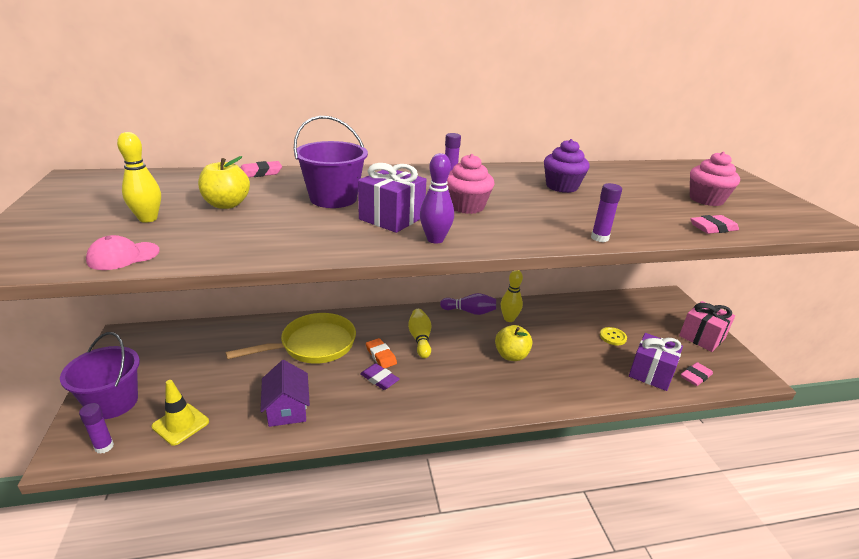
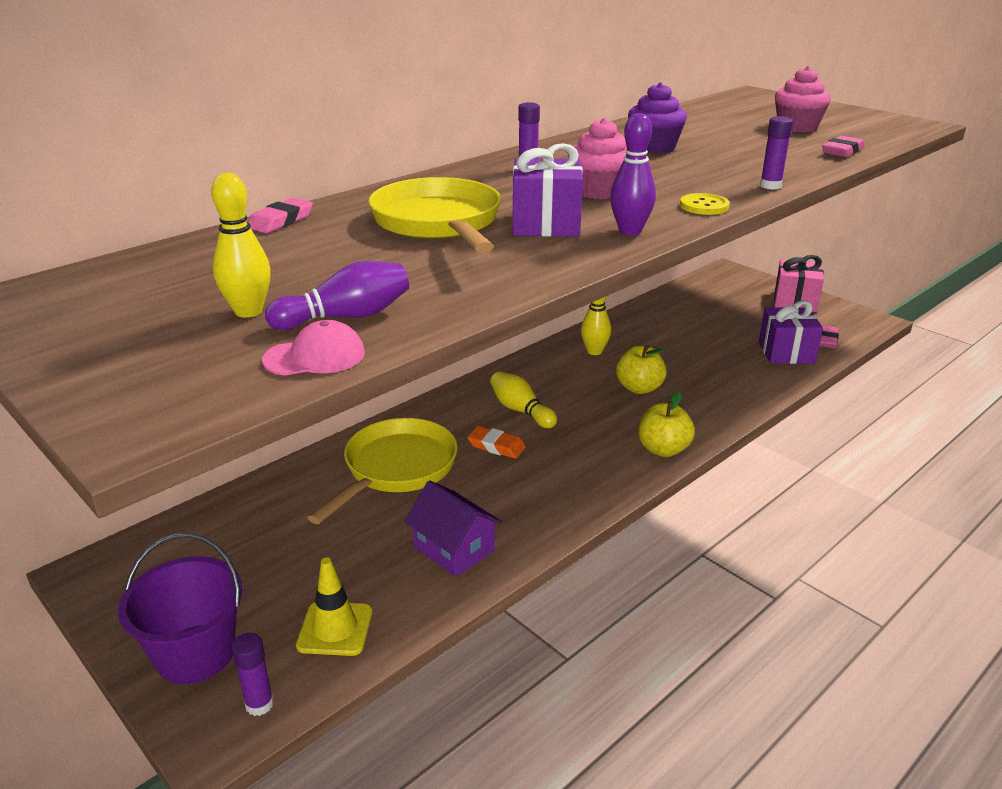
camera: 30 degrees left, 0 degrees up
(123, 256) = (315, 356): pink cap -> pink cap turned 135 degrees counterclockwise
(227, 204) = (319, 266): yellow apple -> yellow apple (663, 449)
(333, 198) = (439, 223): purple bucket -> yellow pan
(379, 379) = (525, 471): purple eraser -> none
(470, 311) = (542, 360): purple bowling pin -> purple bowling pin (346, 317)
(613, 337) = (717, 331): yellow button -> yellow button (704, 206)

